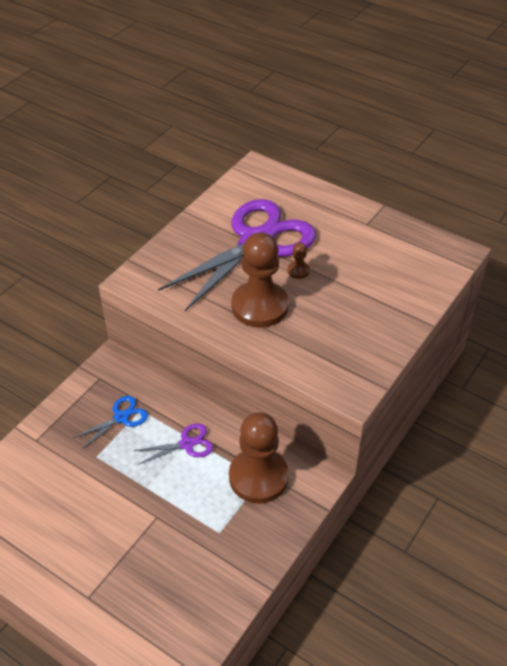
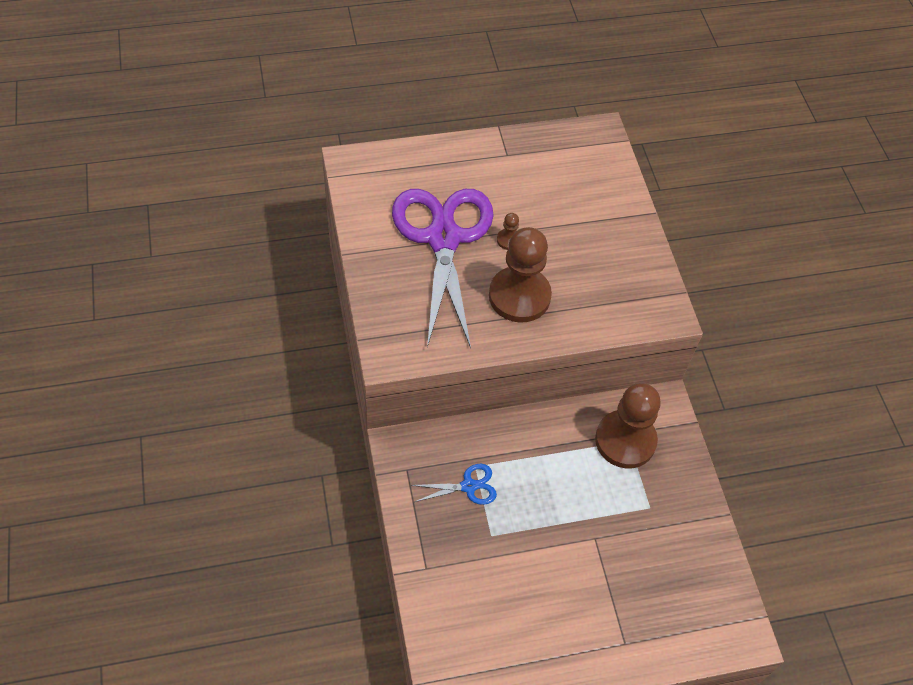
camera: 50 degrees left, 10 degrees up
(121, 417) = (468, 486): blue scissors -> blue scissors turned 75 degrees clockwise
(187, 444) = (545, 462): purple scissors -> none

